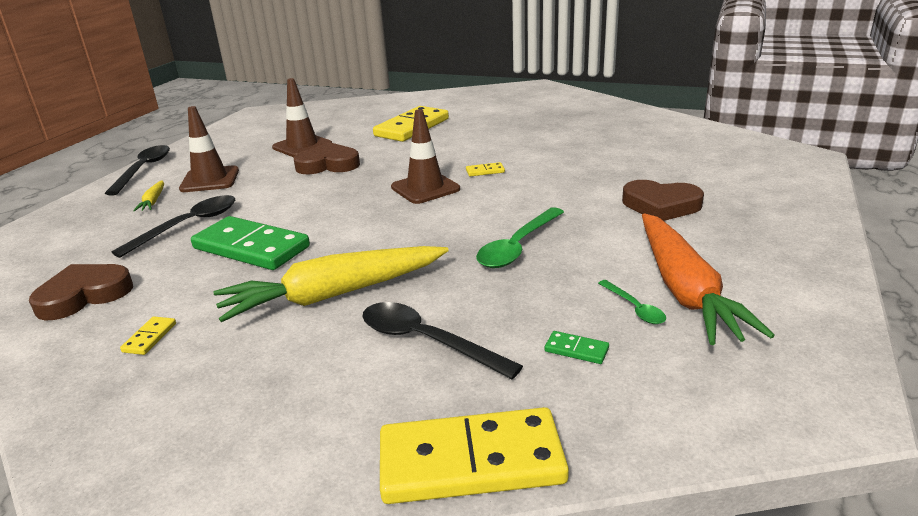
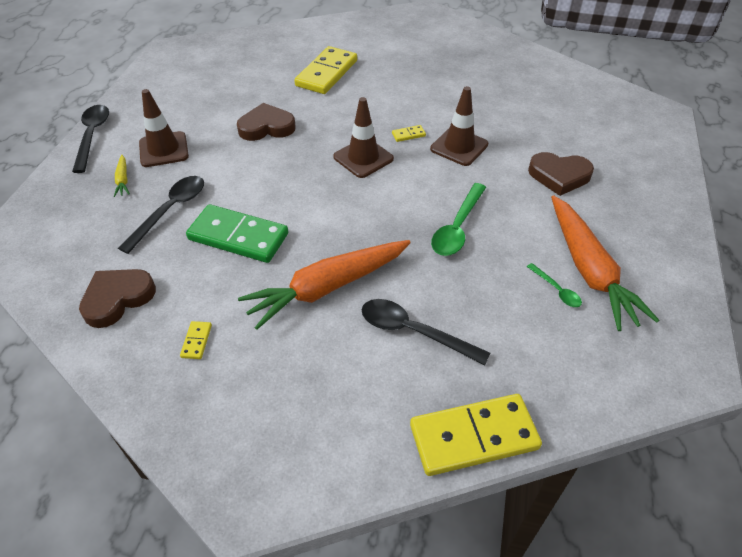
camera: 10 degrees left, 20 degrees up
(302, 146) = (232, 101): brown traffic cone -> brown traffic cone (459, 147)
(334, 295) = (327, 288): yellow carrot -> orange carrot
(576, 350) = (523, 333): green domino -> none

